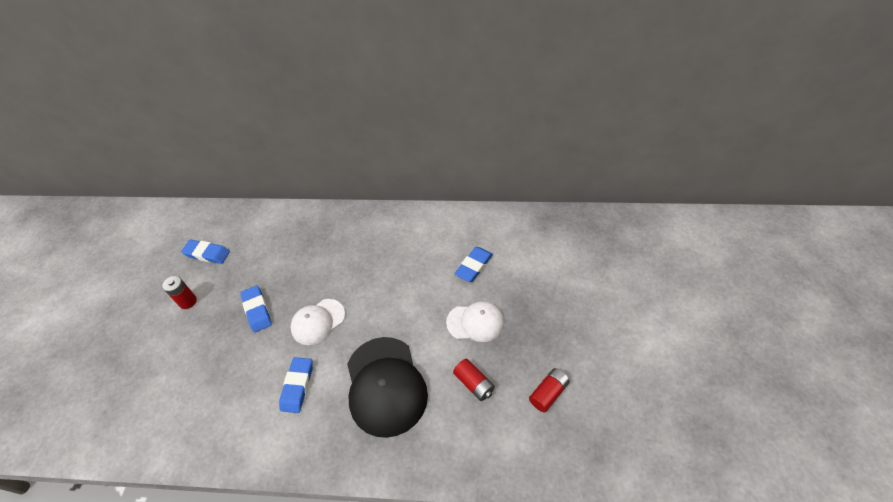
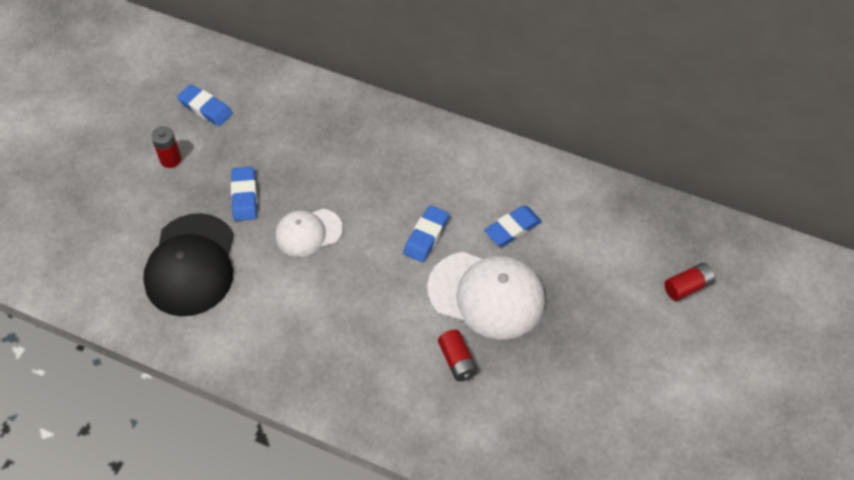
camera: 15 degrees right, 5 degrees up
(297, 386) = (265, 296): blue eraser -> blue eraser (426, 236)
(385, 385) = (359, 329): black cap -> black cap (191, 265)
(475, 322) = (486, 295): white cap -> white cap, size x1.69
(548, 393) = (535, 400): red battery -> red battery (687, 287)

